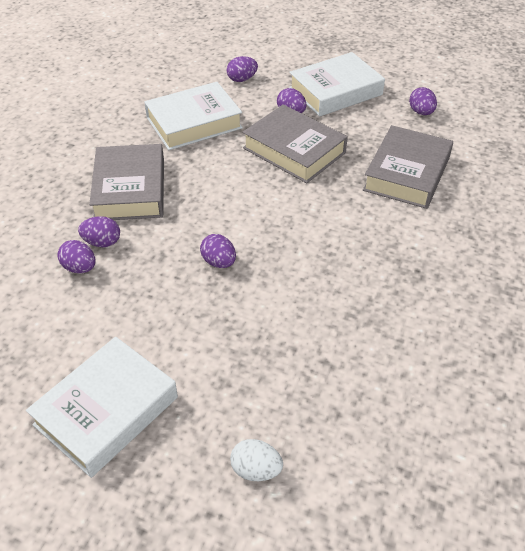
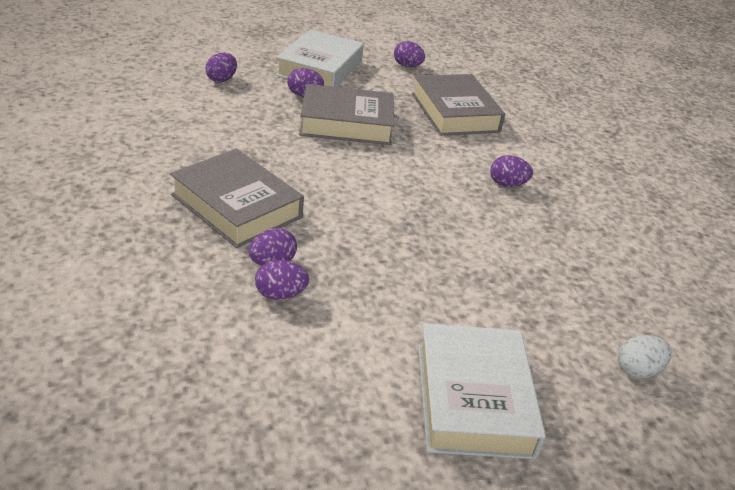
camera: 45 degrees left, 10 degrees down
(194, 123) = (223, 128): white book -> none
(219, 262) = (402, 233): purple egg -> purple egg (507, 184)

